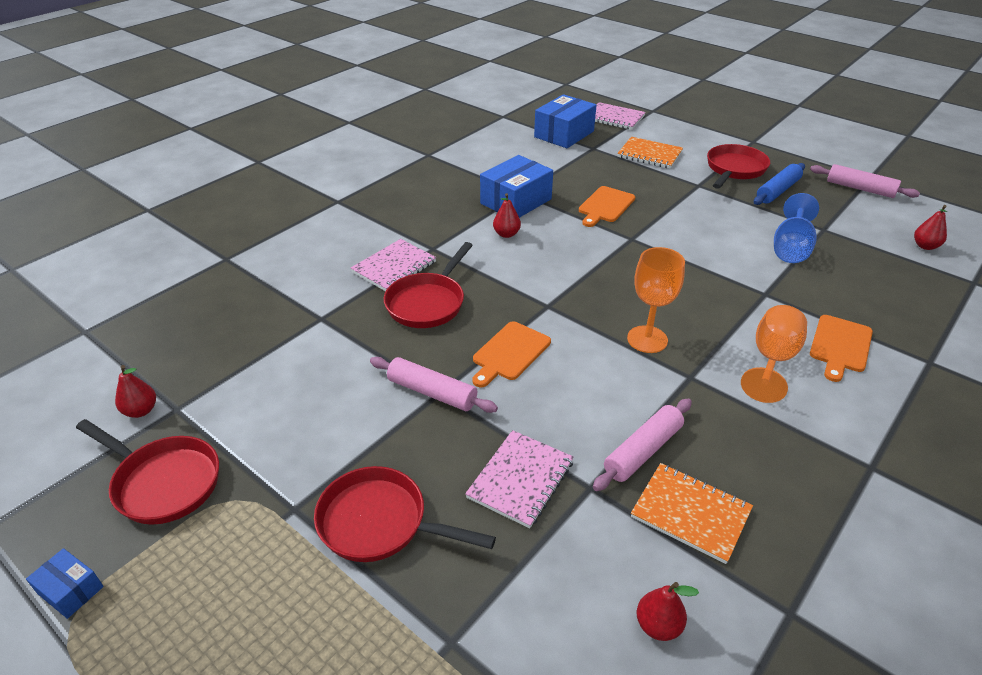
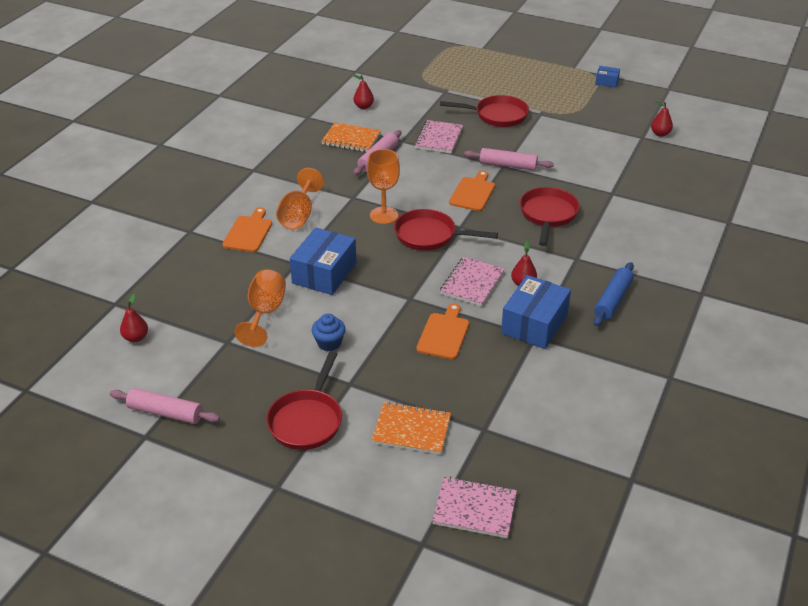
camera: 165 degrees right, 0 degrees up
(163, 482) = (611, 112): red pan -> red pan (429, 236)
(394, 267) = (594, 237): pink notebook -> pink notebook (472, 283)
(564, 134) = (531, 452): blue box -> blue box (324, 273)
(718, 214) = (329, 343): none -> blue cupcake
(777, 191) = (262, 391): blue rolling pin -> blue rolling pin (613, 300)
(791, 248) = (265, 313): blue goblet -> orange goblet

